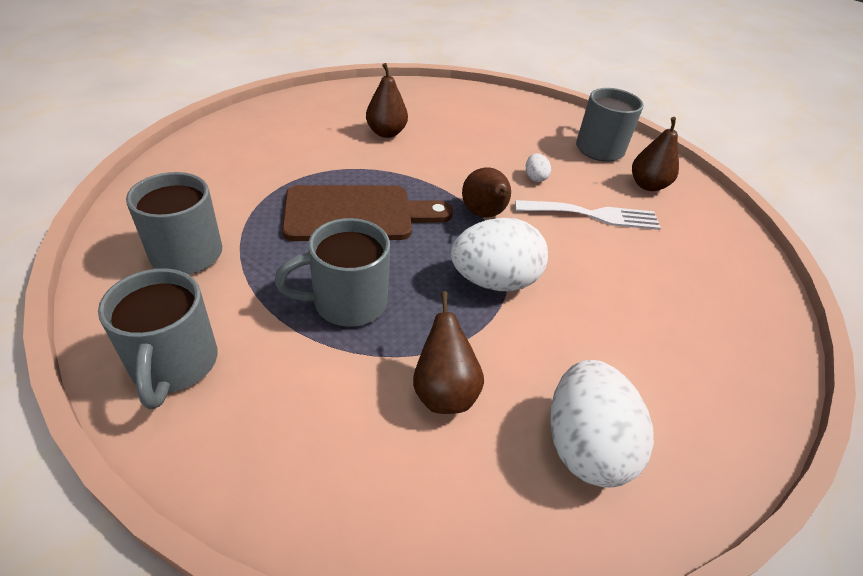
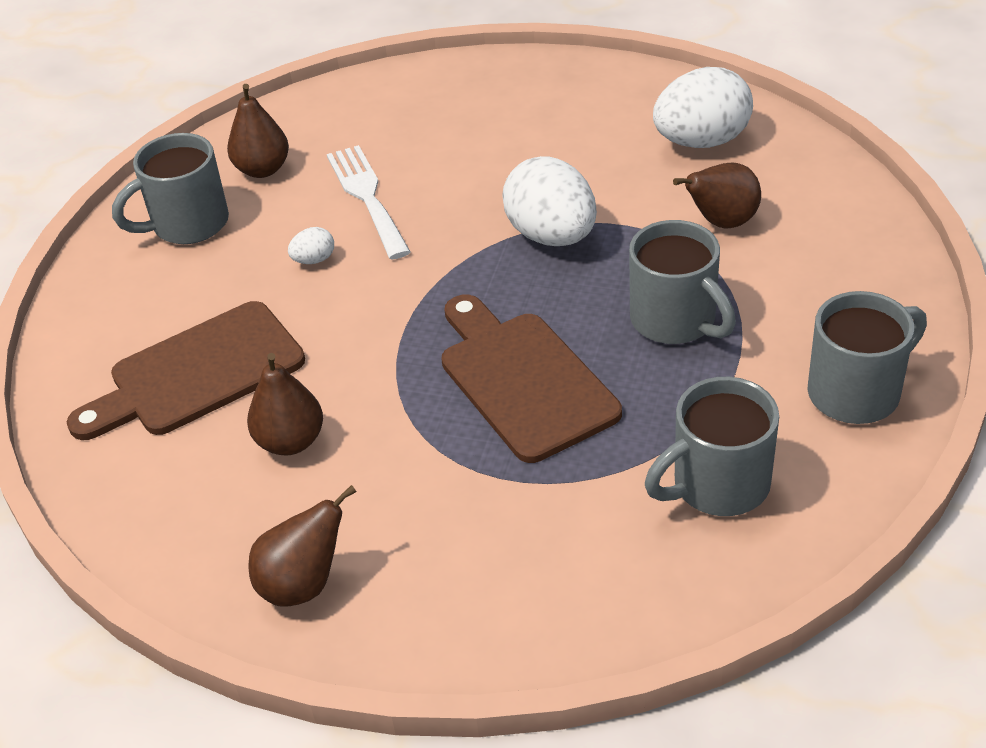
camera: 105 degrees left, 0 degrees up
(461, 123) = (197, 373): none -> brown cutting board
(484, 214) = (435, 277): brown pear -> brown pear (303, 584)

